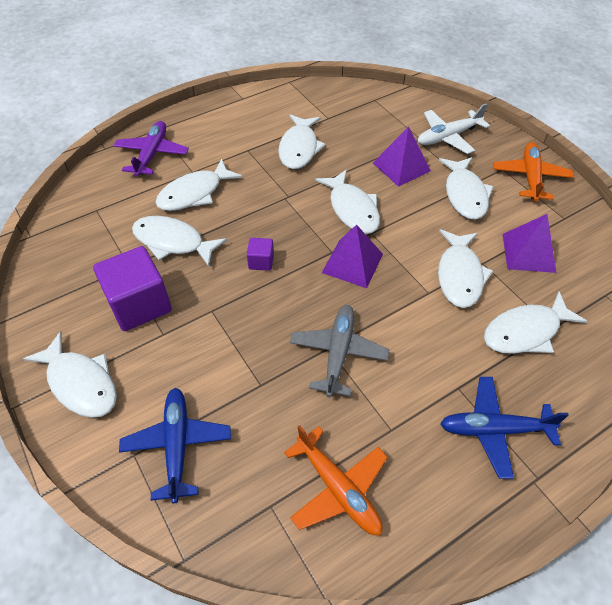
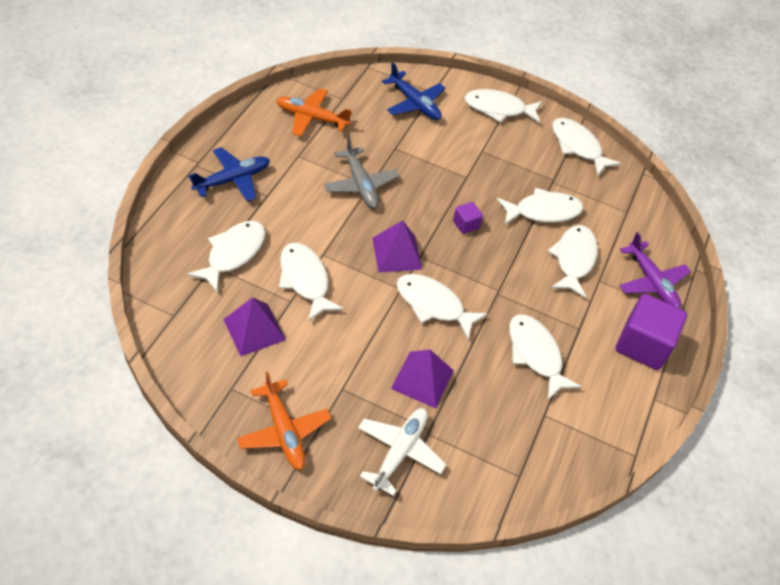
camera: 140 degrees right, 0 degrees up
(139, 304) = (516, 161): purple cube -> purple cube (642, 344)
(465, 194) = (341, 372): white fish -> white fish (577, 146)

